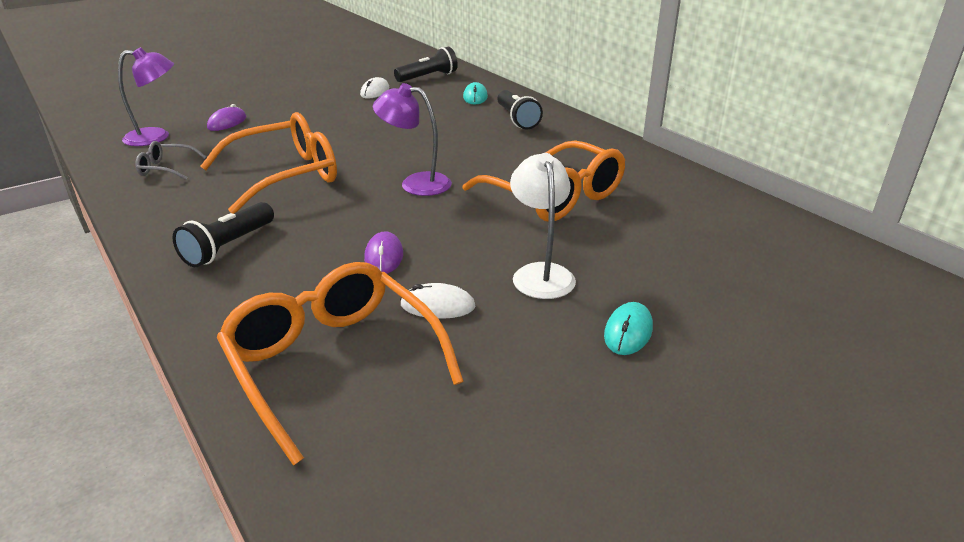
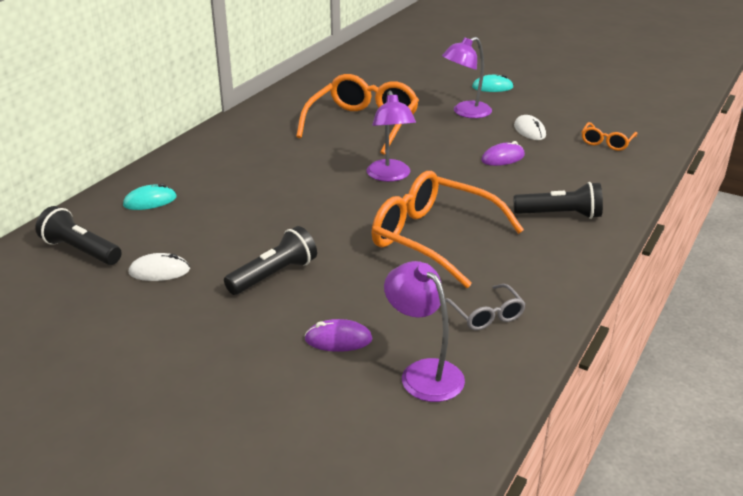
camera: 115 degrees left, 0 degrees up
(333, 363) = (606, 142): orange glasses -> orange glasses, size x0.47
(517, 119) = (210, 166): black flashlight -> black flashlight (274, 275)
(540, 273) = (465, 112): white lamp -> purple lamp

